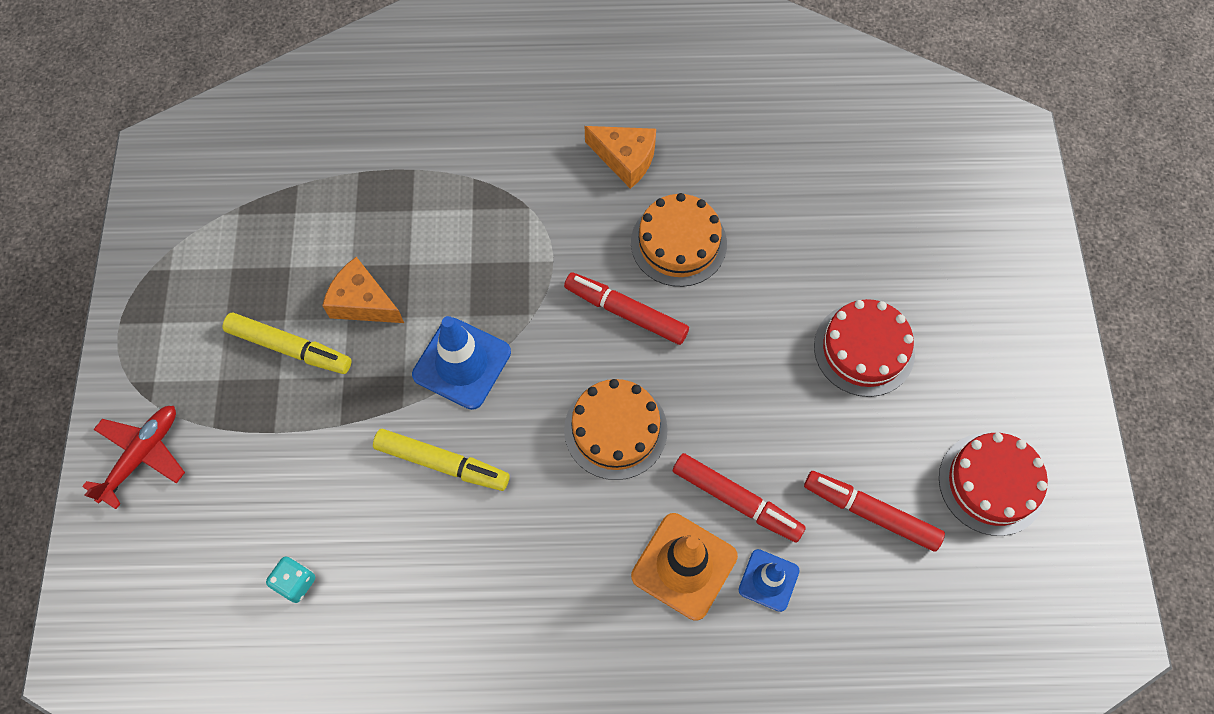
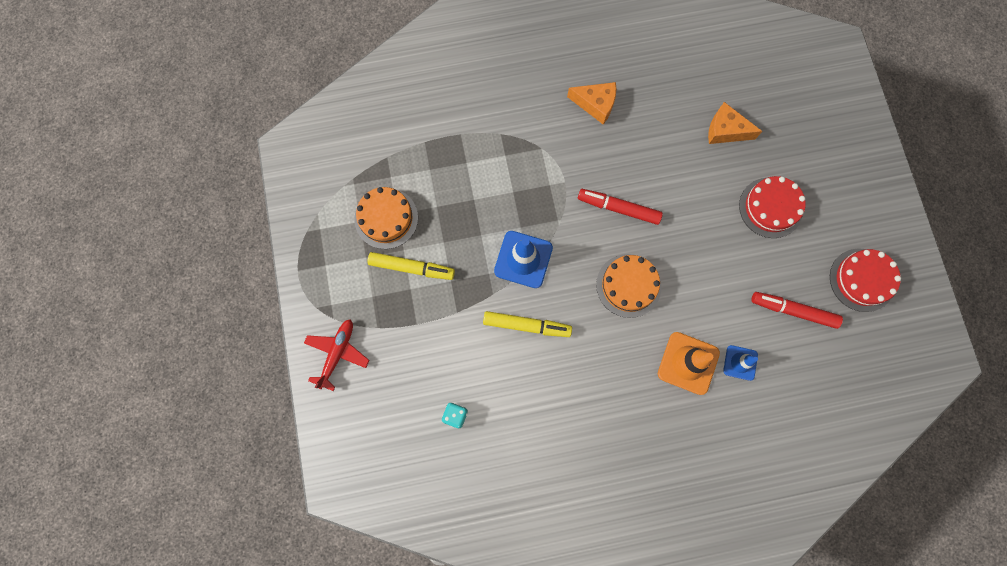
camera: 10 degrees left, 10 degrees up
(363, 302) = (450, 230): orange cheese -> orange cheese (725, 130)
(678, 243) = (642, 156): orange cake -> orange cake (386, 218)
(736, 500) = (711, 317): red marker -> none

